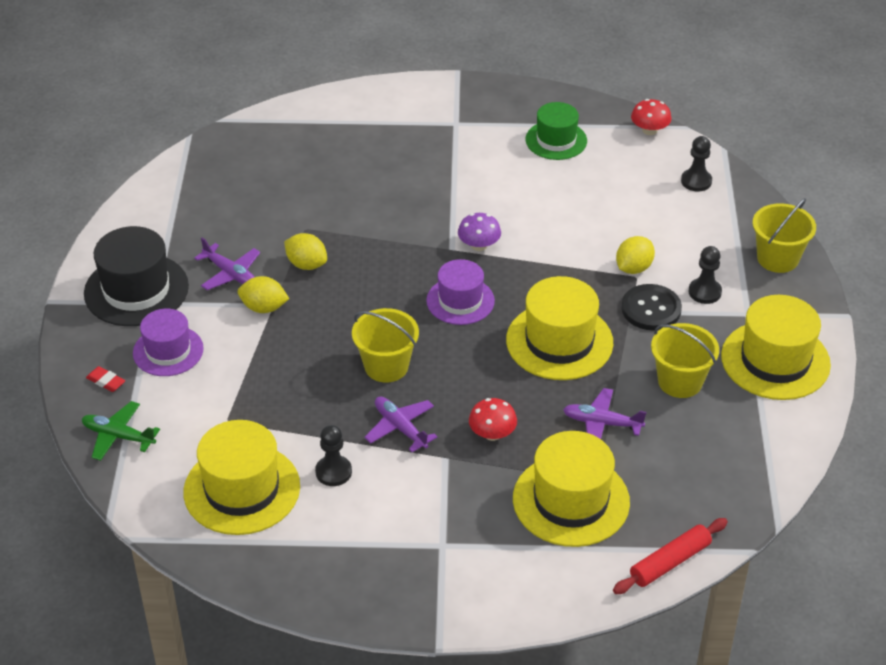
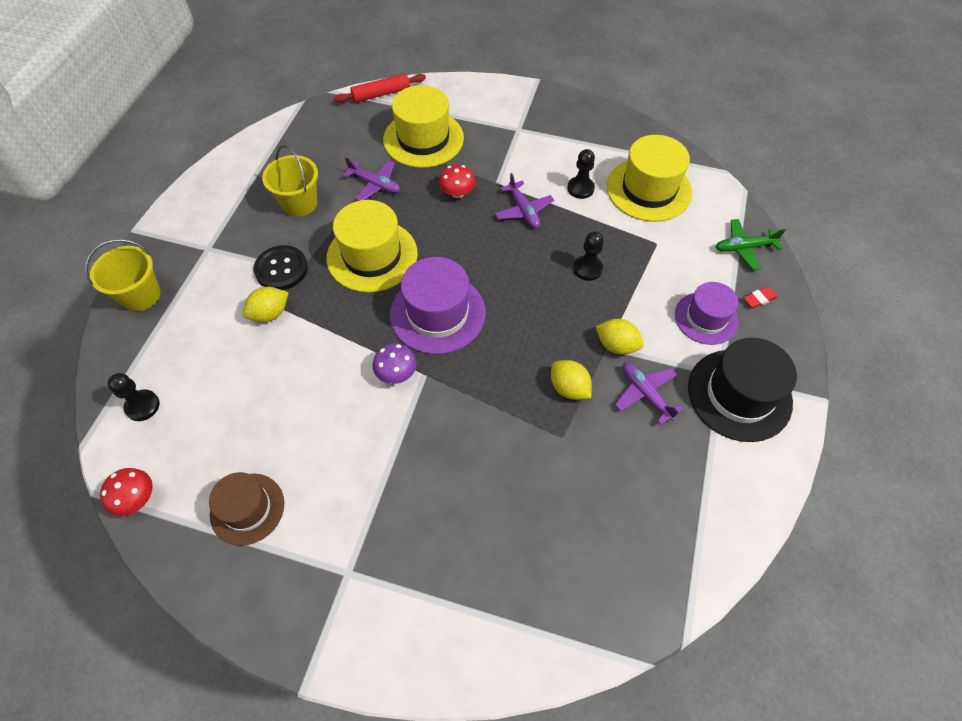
camera: 165 degrees left, 15 degrees up
(106, 381) = (759, 299): red eraser -> red eraser turned 75 degrees counterclockwise
(118, 436) = (744, 248): green plane -> green plane turned 135 degrees clockwise
(386, 366) = (520, 263): yellow bucket -> none
(460, 301) = (437, 313): purple hat -> purple hat, size x1.53
(556, 140) = (247, 508): green hat -> brown hat
(704, 292) = (227, 275): black pawn -> black pawn (587, 269)
(775, 360) = (218, 205): yellow hat -> none

